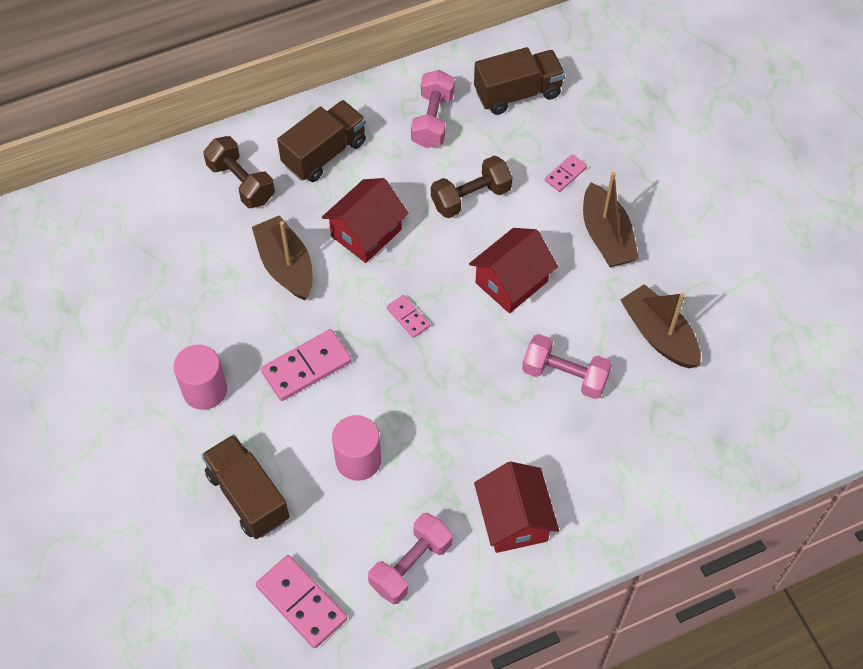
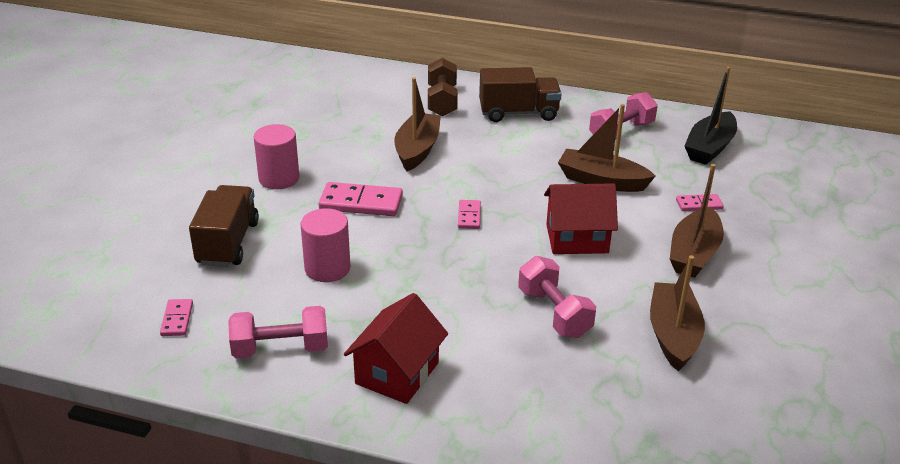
camera: 40 degrees right, 25 degrees down
(301, 602) = (177, 319): pink domino -> pink domino, size x0.55
(366, 233) = (496, 161): red house -> none
(471, 197) = (601, 181): brown dumbbell -> brown boat
(517, 93) = (709, 148): brown truck -> black boat

